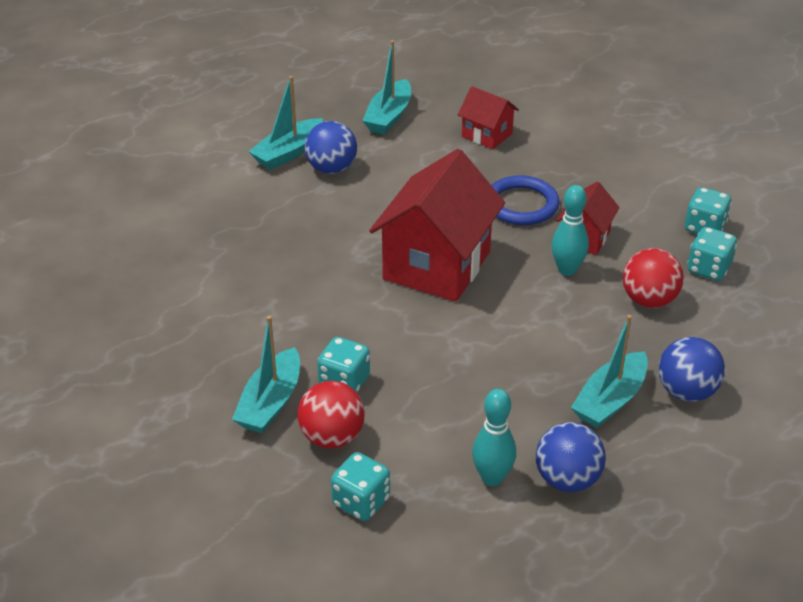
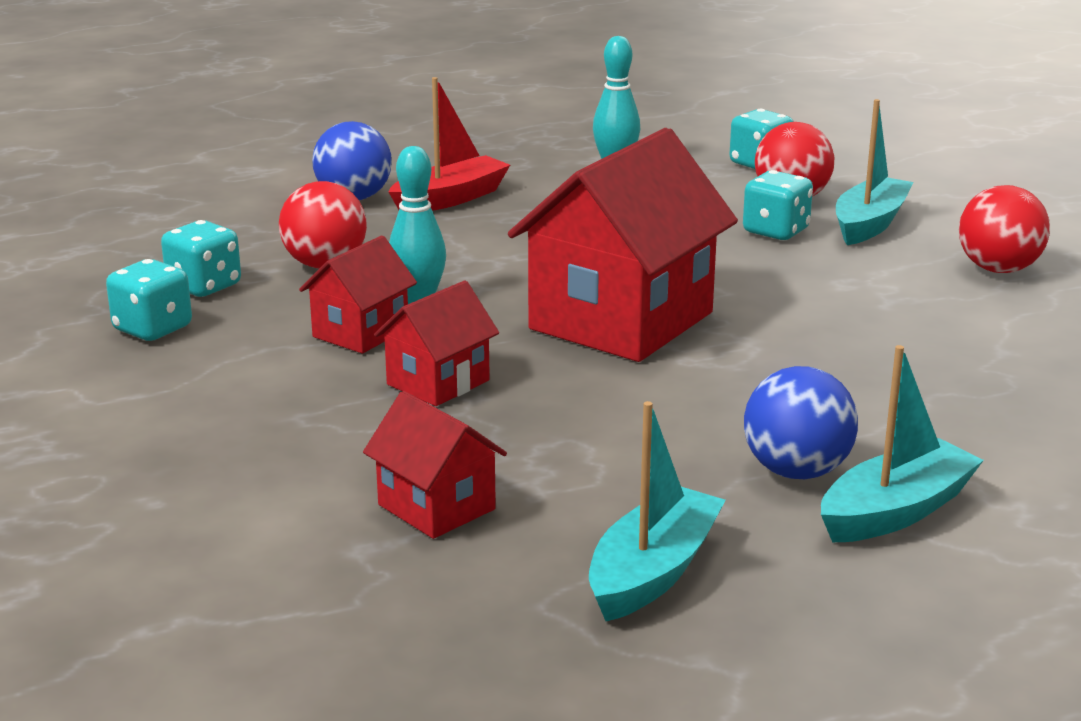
camera: 170 degrees left, 15 degrees down
(187, 350) = (998, 269): none -> red ball
(521, 205) = (438, 382): blue ring -> red house
(567, 479) = (536, 161): blue ball -> none
(610, 400) = (450, 199): turquoise boat -> red boat

